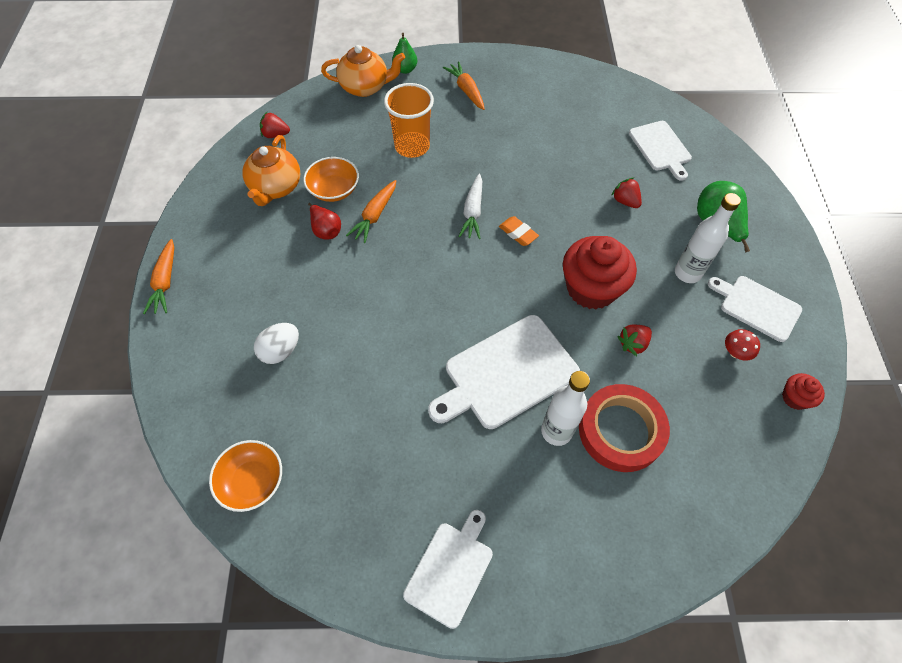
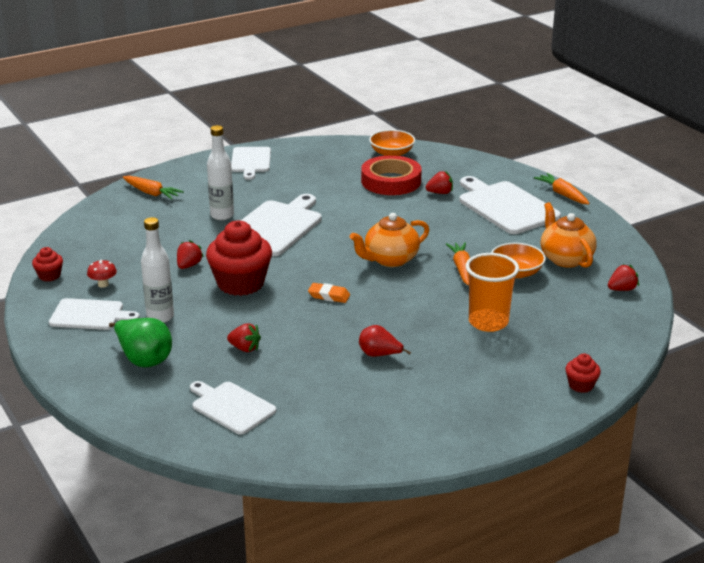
camera: 150 degrees right, 30 degrees down
(241, 289) = (506, 206): none -> white cutting board
(281, 351) = (440, 193): white egg -> red strawberry
(326, 230) = (489, 249): red pear -> red pear (379, 355)
(365, 87) = (598, 354): orange teapot -> orange teapot (390, 260)
(405, 69) = (581, 385): green pear -> red cupcake
(466, 90) = (490, 388): orange carrot -> orange carrot (151, 193)
(473, 212) = (381, 297): white carrot -> none
(620, 430) = (177, 227): red tape -> red tape (391, 181)

